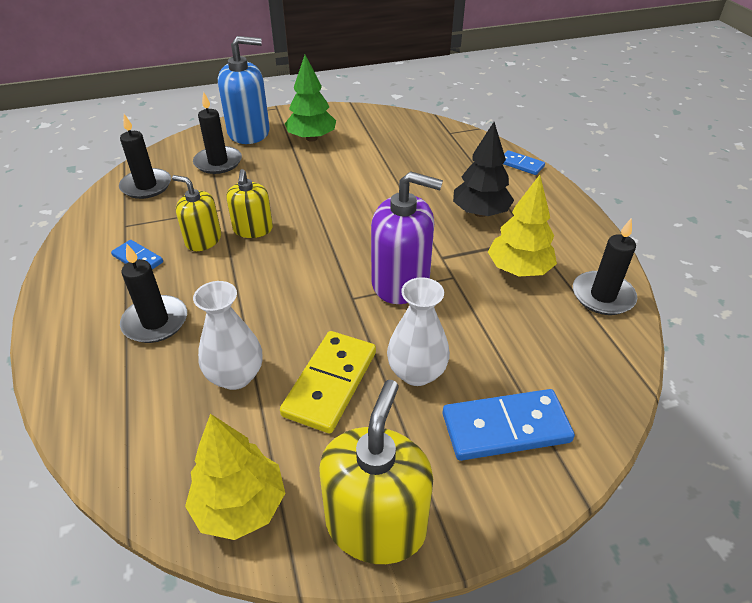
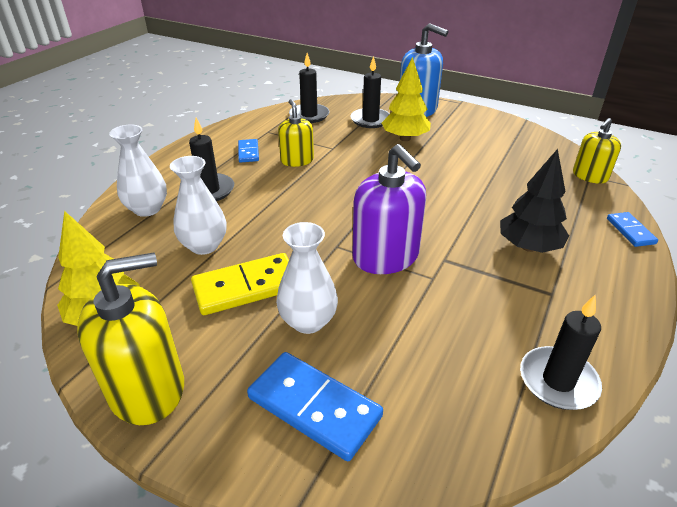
camera: 45 degrees right, 5 degrees down
(113, 383) = (147, 209): none -> white vase
(253, 229) = (335, 169): yellow soap dispenser -> yellow soap dispenser (590, 176)
(311, 138) = (458, 131): green tree -> none
(519, 269) = (500, 308): yellow tree -> yellow tree (405, 138)

